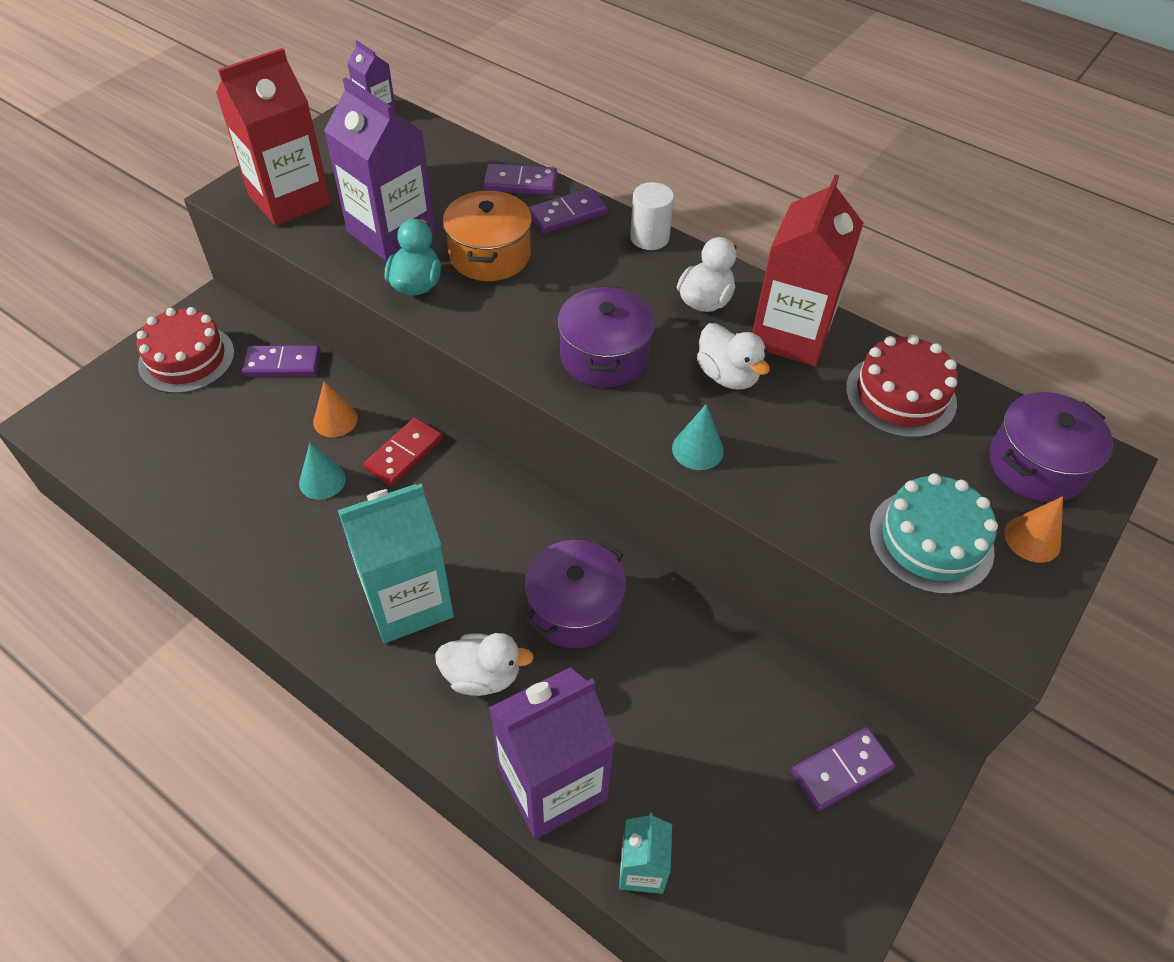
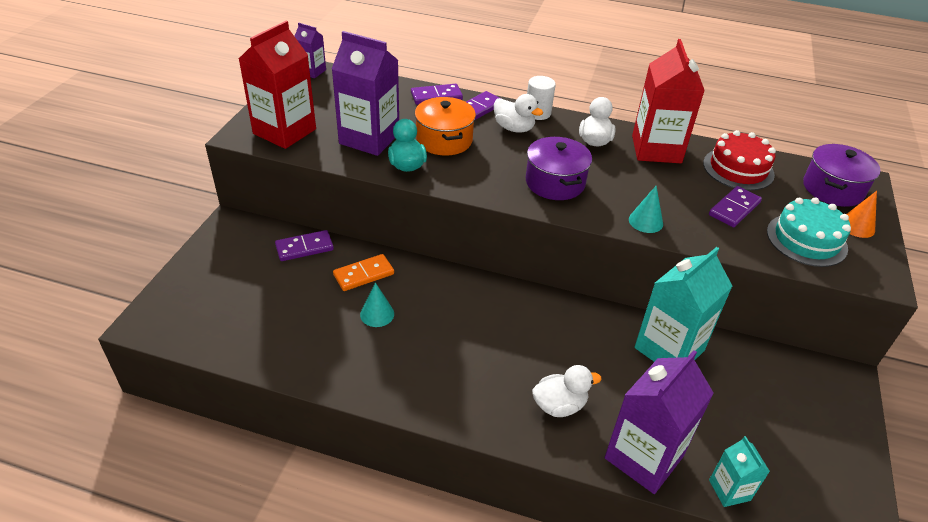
camera: 20 degrees left, 10 degrees down
(186, 358) = (230, 259): red cake -> none
(335, 420) = (363, 274): orange cone -> orange domino
(404, 454) = (424, 284): red domino -> none
(407, 601) = (482, 373): turquoise carton -> turquoise carton (669, 349)
(574, 608) = (593, 349): purple pot -> none
(727, 375) = (635, 178): white duck -> white duck (514, 128)
(841, 770) = (806, 397): purple domino -> purple domino (734, 209)

